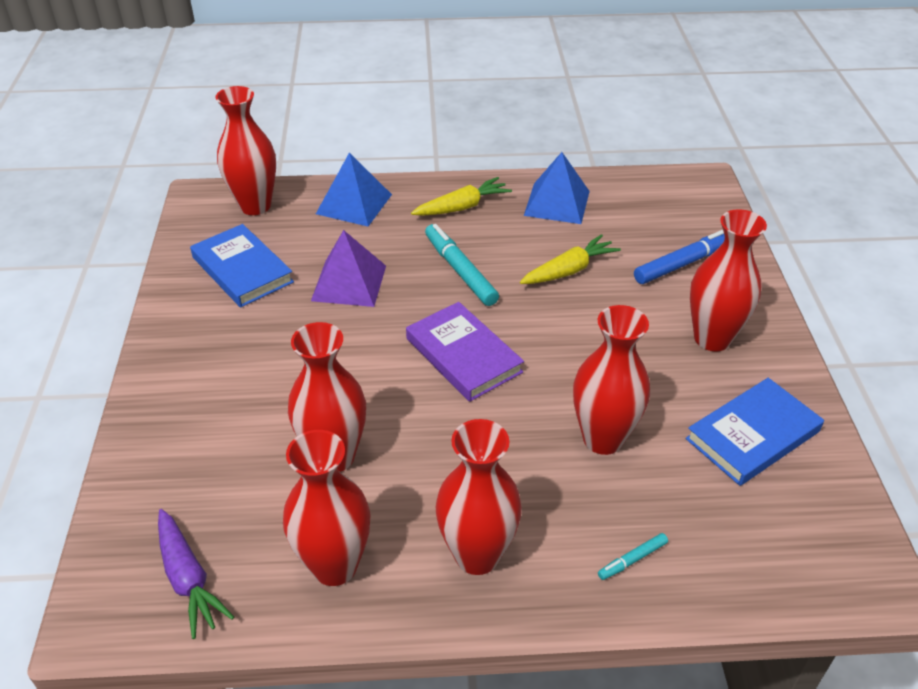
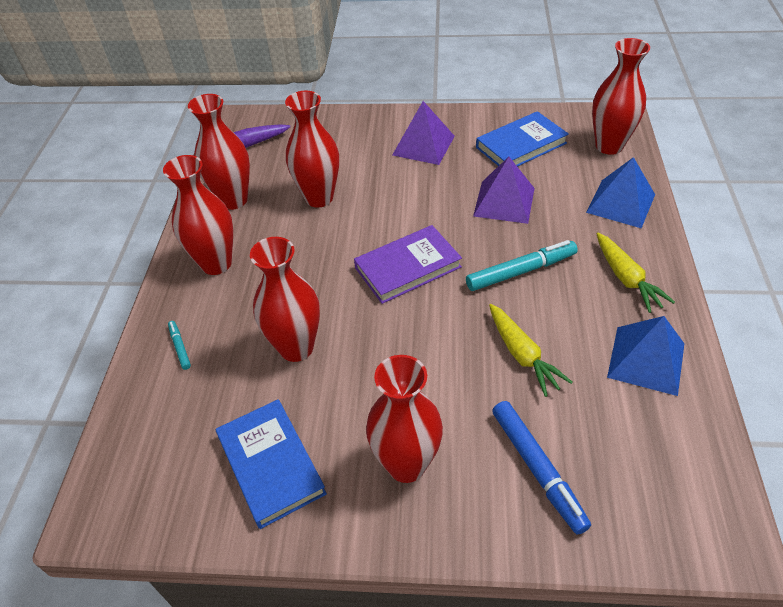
camera: 100 degrees right, 5 degrees up
(226, 356) = (423, 145): none -> purple pyramid

